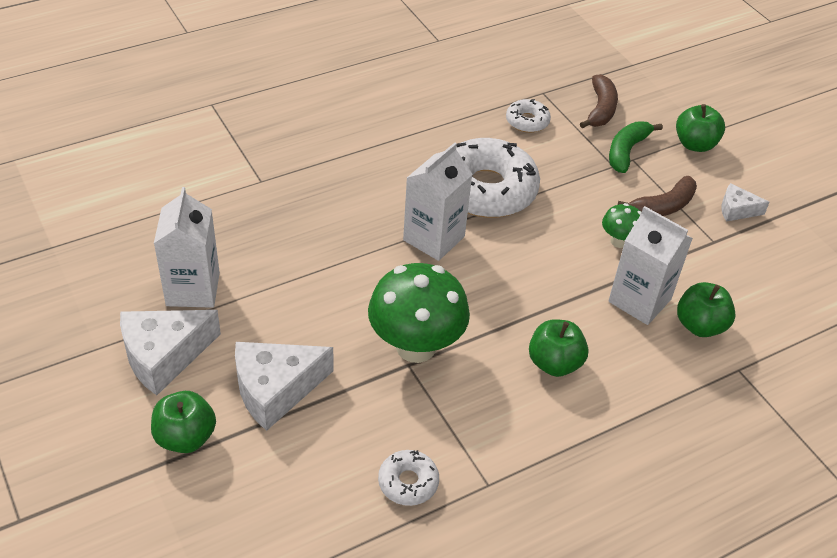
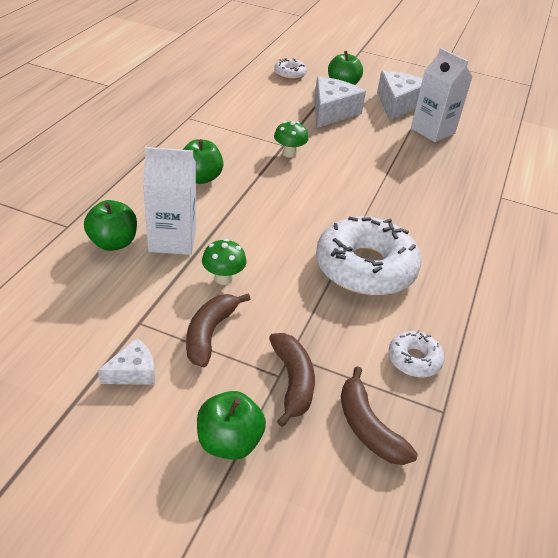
camera: 140 degrees right, 5 degrees down
(408, 482) = (228, 105): white donut -> white donut (290, 74)
(416, 346) = (289, 153): green mushroom -> green mushroom, size x0.49
(434, 238) = (354, 214): white carton -> none
(626, 151) = (292, 381): green banana -> brown banana

